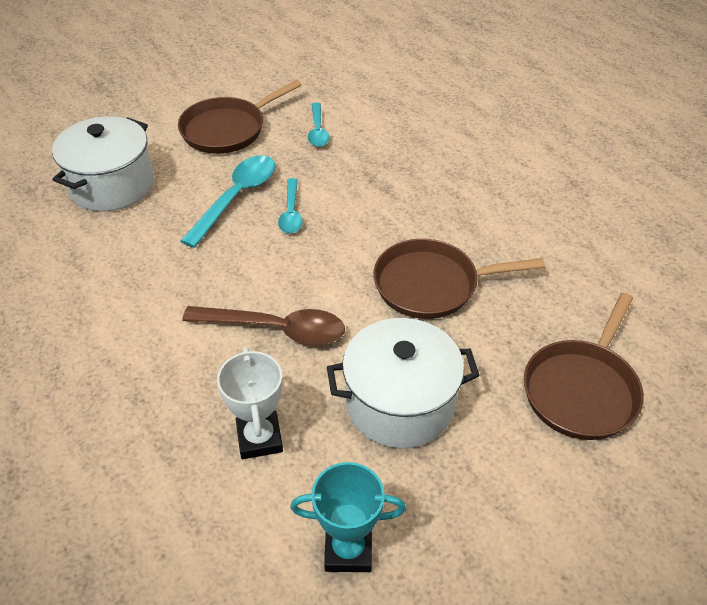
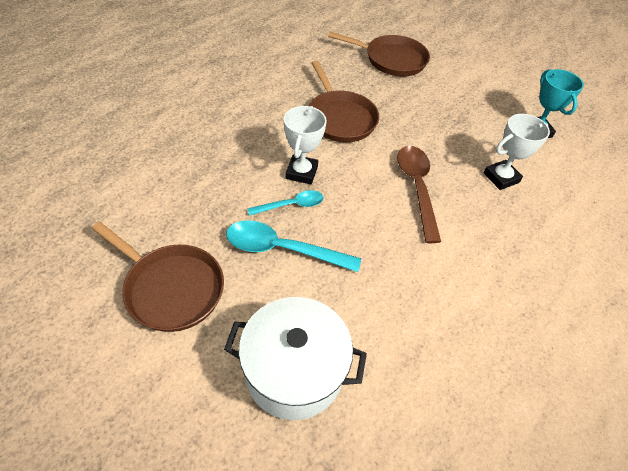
camera: 110 degrees left, 5 degrees up
(318, 131) = (165, 210): turquoise spoon -> none
(338, 229) = (301, 172): none -> white trophy
(400, 404) = (440, 122): white pot -> none

